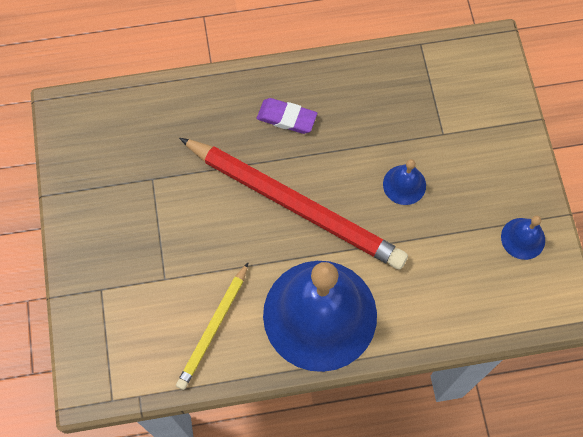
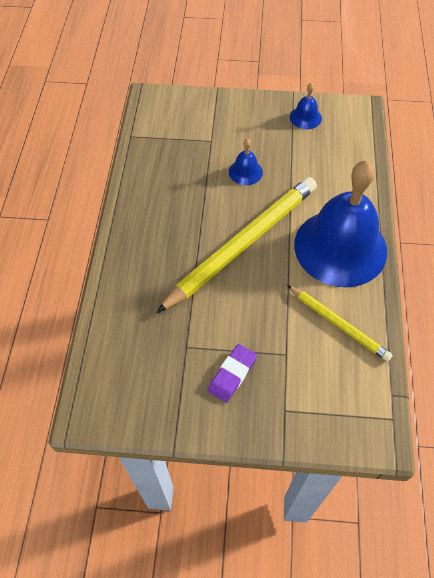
camera: 75 degrees left, 10 degrees down
(286, 118) = (162, 233): purple eraser -> purple eraser (232, 374)
(294, 205) = (242, 244): red pencil -> yellow pencil

